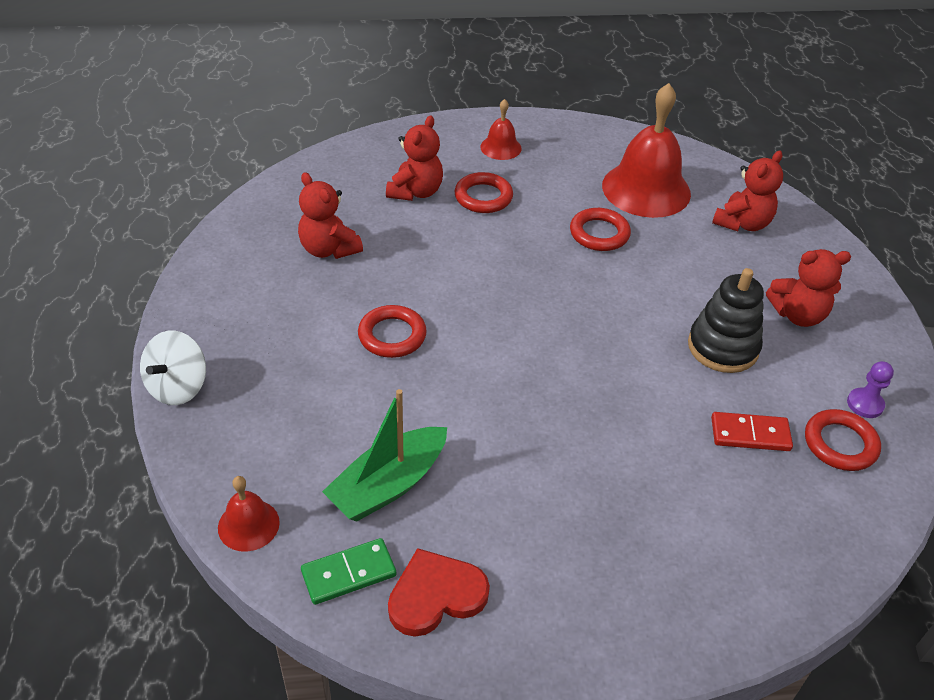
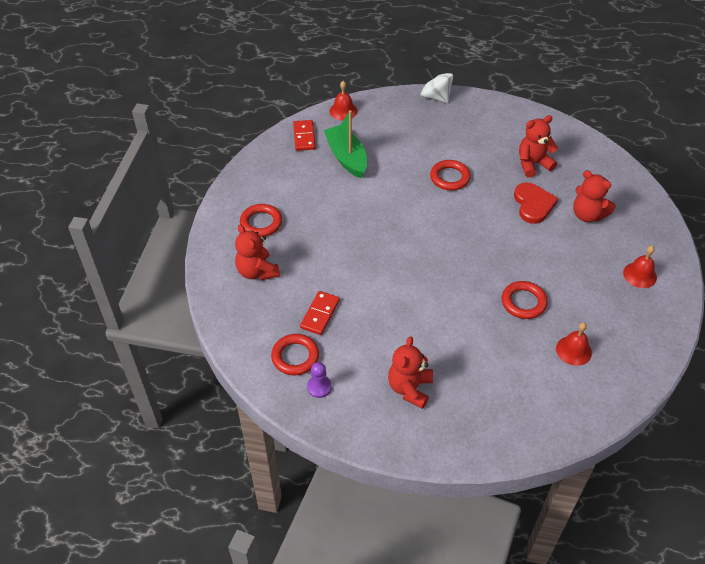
camera: 110 degrees right, 5 degrees up
(349, 573) = (304, 137): green domino -> red domino
(436, 595) = (280, 161): red heart -> red heart (533, 204)
(483, 197) = (576, 249): red ring -> red ring (261, 223)
(646, 189) = (573, 350): red bell -> red bell, size x0.48
(722, 347) = (393, 330): black stacking toy -> none
(742, 223) = (519, 399): red teddy bear -> red teddy bear (257, 271)

